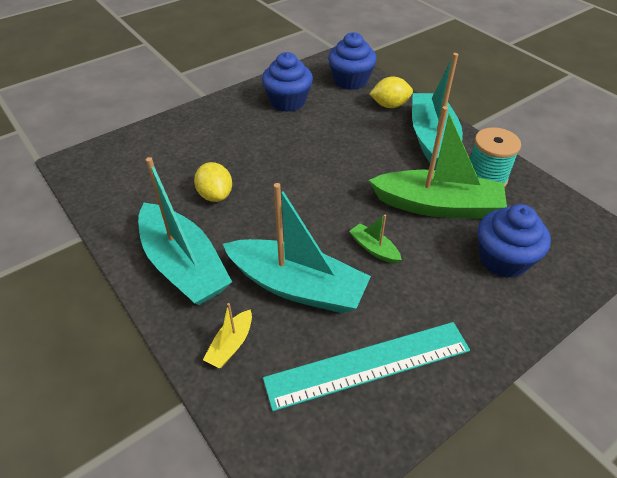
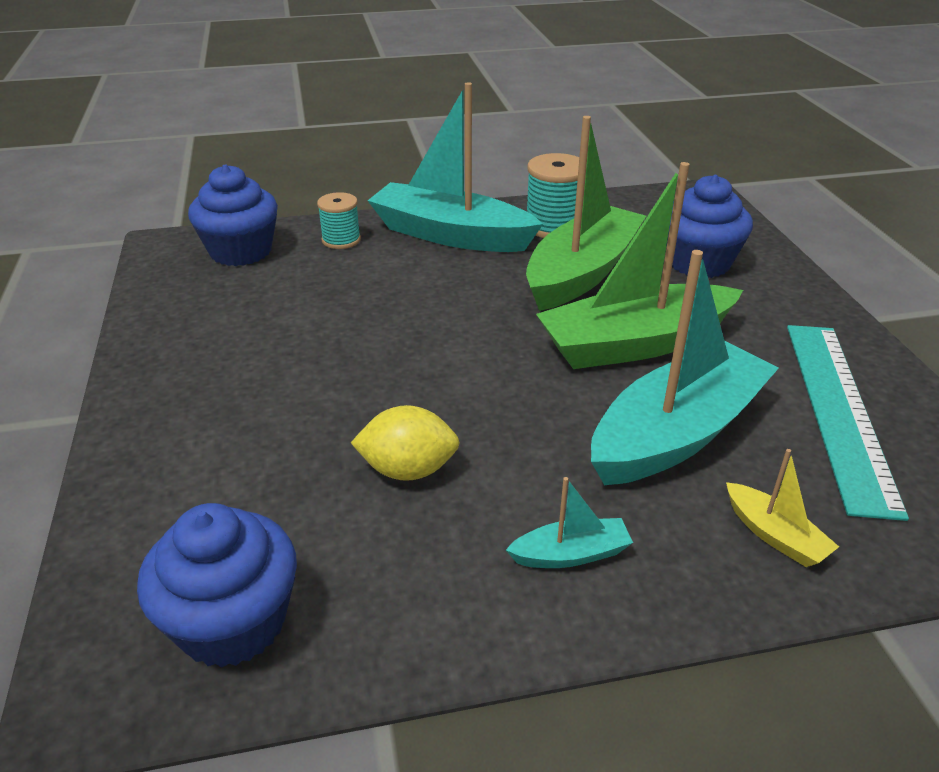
camera: 65 degrees left, 10 degrees down
(184, 265) = (571, 554): turquoise boat -> turquoise boat, size x0.43
(288, 101) = (224, 322): blue cupcake -> blue cupcake (232, 622)
(374, 248) = (634, 344): green boat -> green boat, size x2.33
(389, 105) = (341, 240): yellow lemon -> turquoise spool

